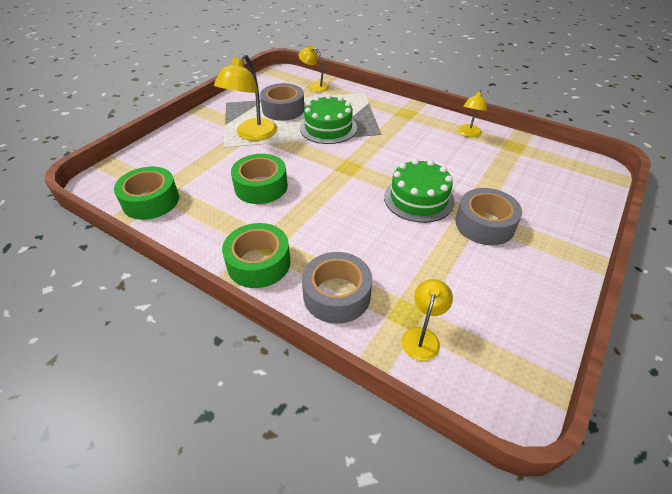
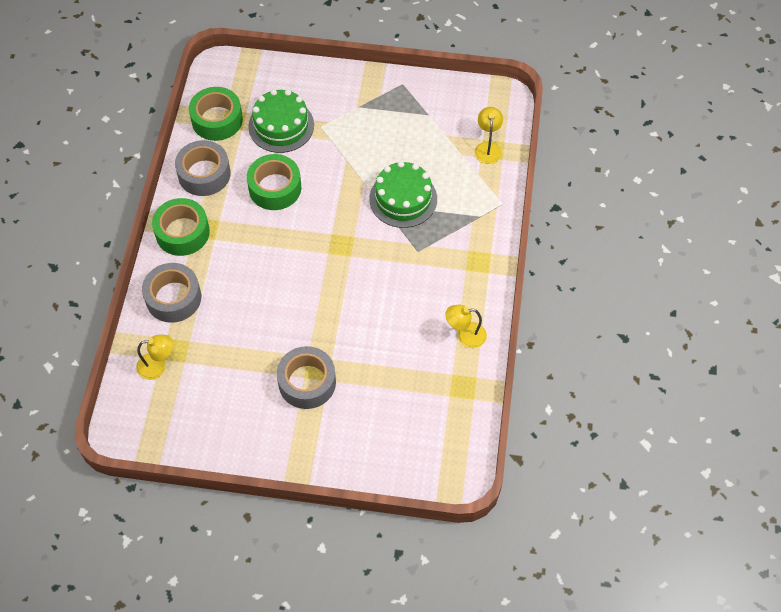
camera: 65 degrees right, 15 degrees up
(252, 134) = (353, 139): yellow lamp -> none
(283, 109) = (417, 142): grey tape -> grey tape (204, 174)
(418, 198) = (319, 319): green cake -> green cake (281, 126)

